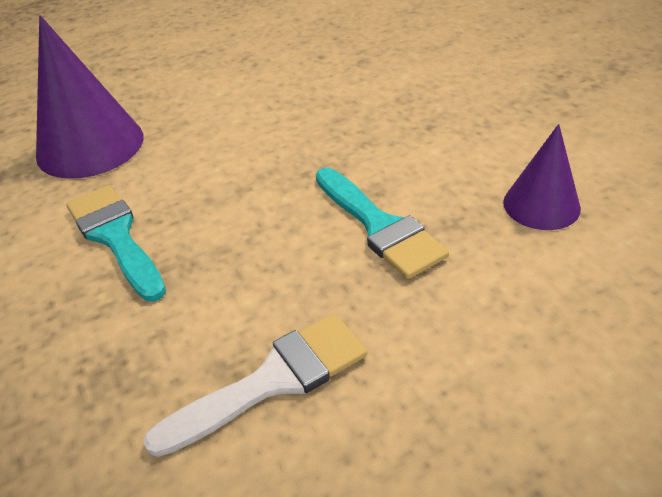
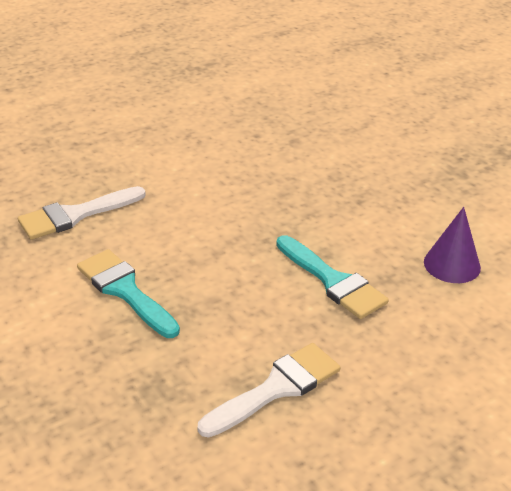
camera: 10 degrees left, 5 degrees down
(90, 146) = (75, 215): purple cone -> white brush

